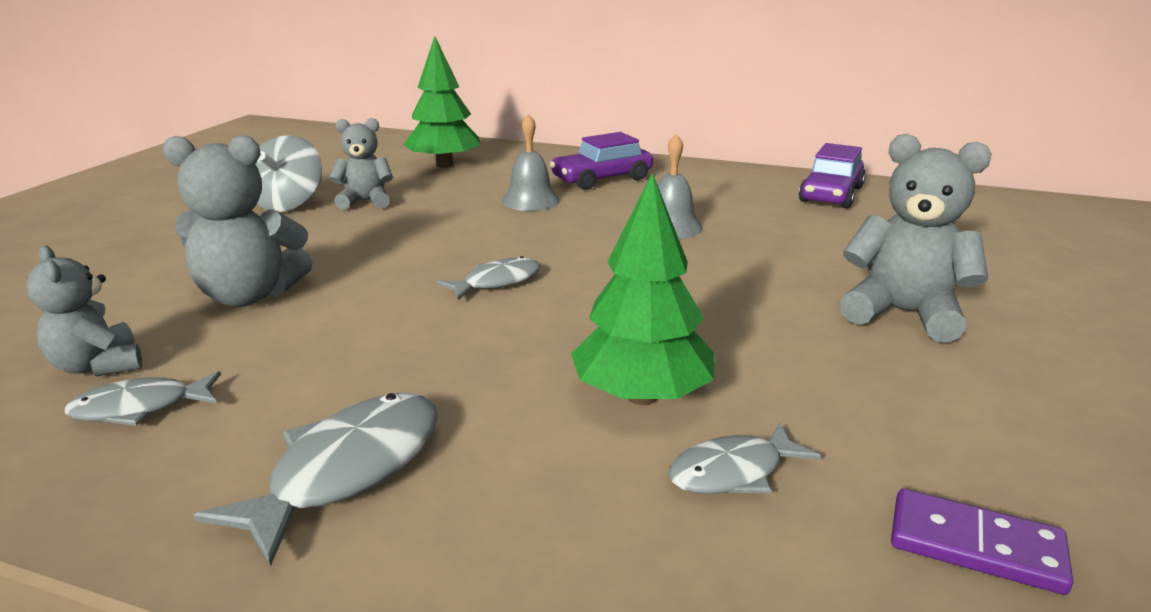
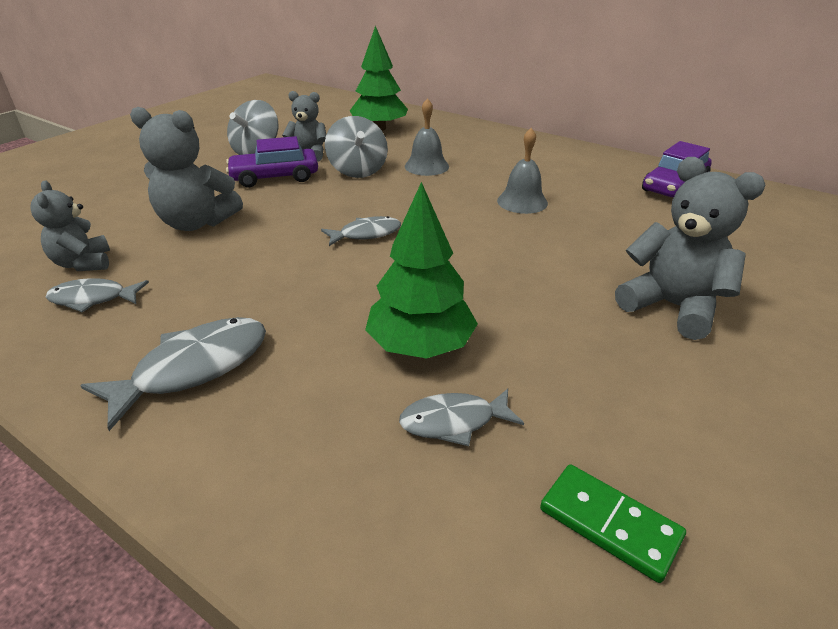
camera: 15 degrees right, 10 degrees up
(443, 213) = (358, 170): none -> grey spinning top
(602, 179) = (491, 153): purple car -> purple car (275, 177)
(975, 546) = (609, 524): purple domino -> green domino

